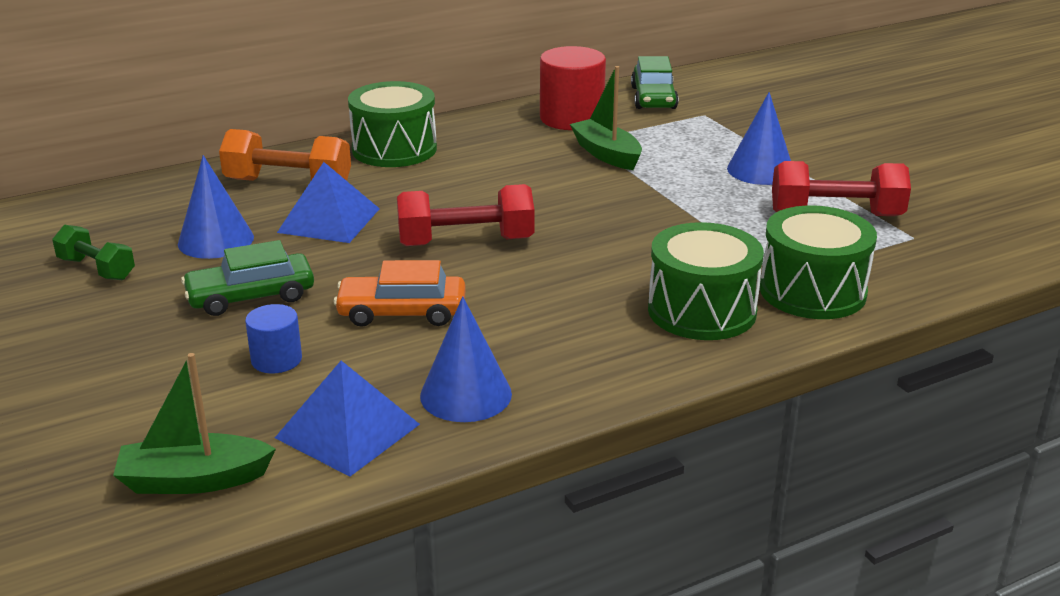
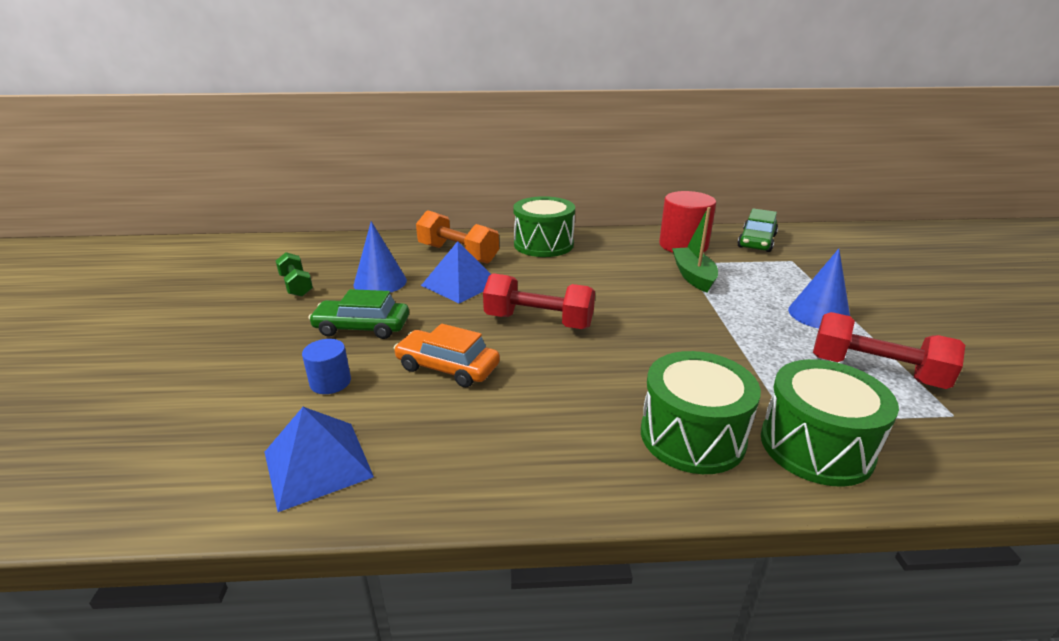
camera: 25 degrees right, 0 degrees up
(194, 480) = (177, 471): green boat -> none
(466, 394) = (432, 459): blue cone -> none

